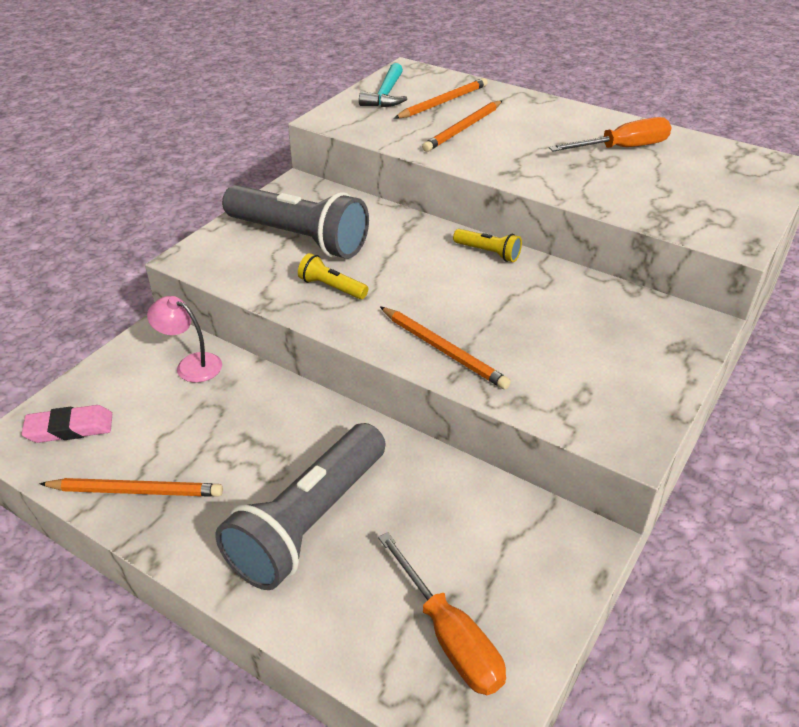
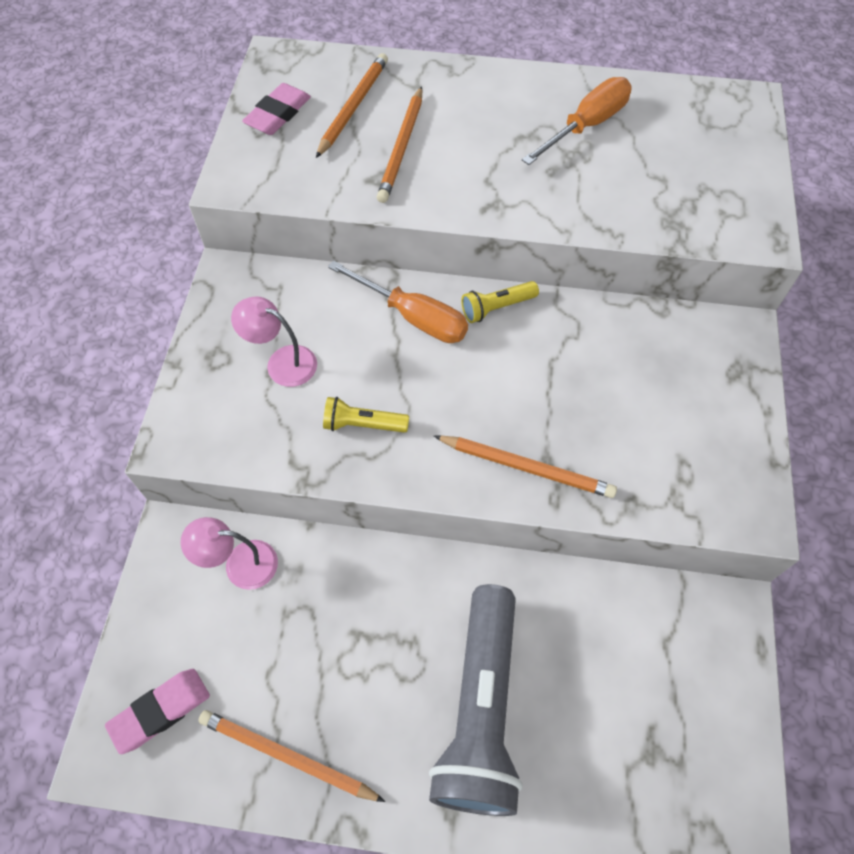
camera: 25 degrees left, 20 degrees up
(136, 491) = (287, 756): orange pencil -> orange pencil turned 135 degrees counterclockwise
(299, 238) = (282, 362): grey flashlight -> pink lamp
(385, 95) = (278, 114): turquoise hammer -> pink eraser
(449, 635) = (671, 773): orange screwdriver -> orange screwdriver (413, 316)
(488, 253) = (497, 308): yellow flashlight -> yellow flashlight turned 150 degrees clockwise

